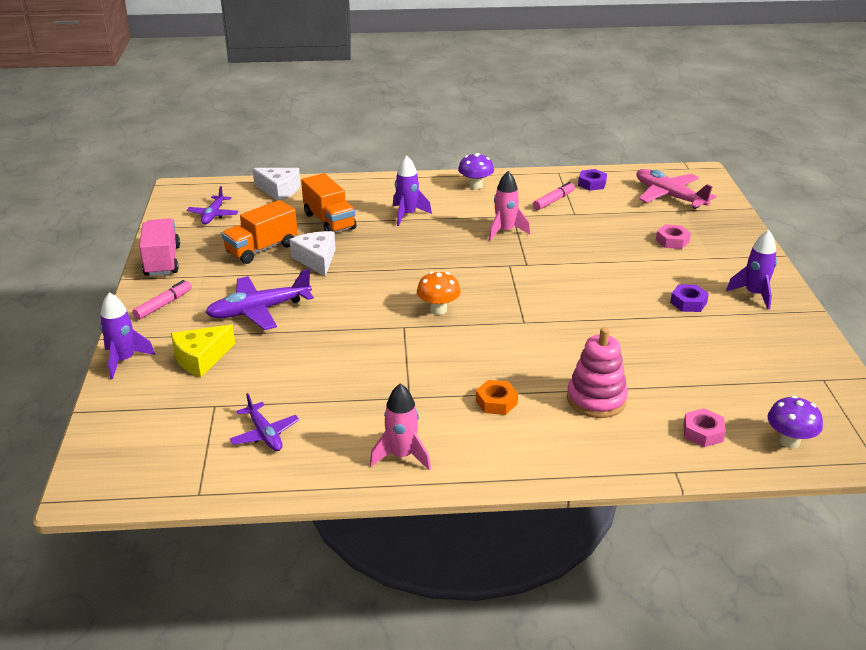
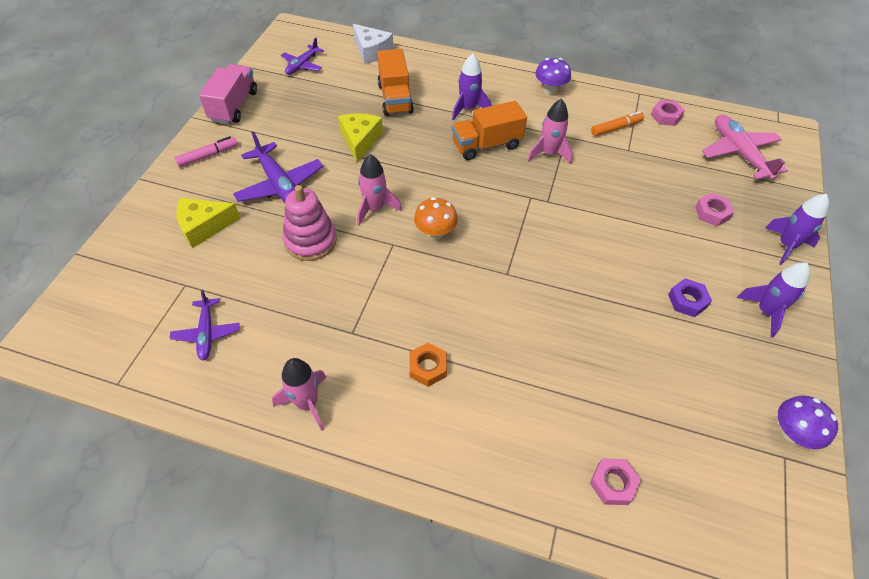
camera: 20 degrees right, 20 degrees up
(124, 360) = (144, 209): purple rocket -> purple rocket (786, 246)
(258, 310) = (280, 185): purple plane -> purple plane turned 120 degrees counterclockwise
(261, 249) = (321, 115): orange truck -> orange truck (486, 145)
(316, 259) = (360, 140): white cheese -> yellow cheese
(367, 305) = (375, 208): none -> pink rocket
(553, 201) = (616, 128): pink marker -> orange marker
(592, 184) = (666, 116): purple nut -> pink nut
(596, 399) = (526, 398): pink stacking toy -> pink stacking toy (310, 241)
(789, 441) = (701, 532): purple mushroom -> purple mushroom (792, 433)

